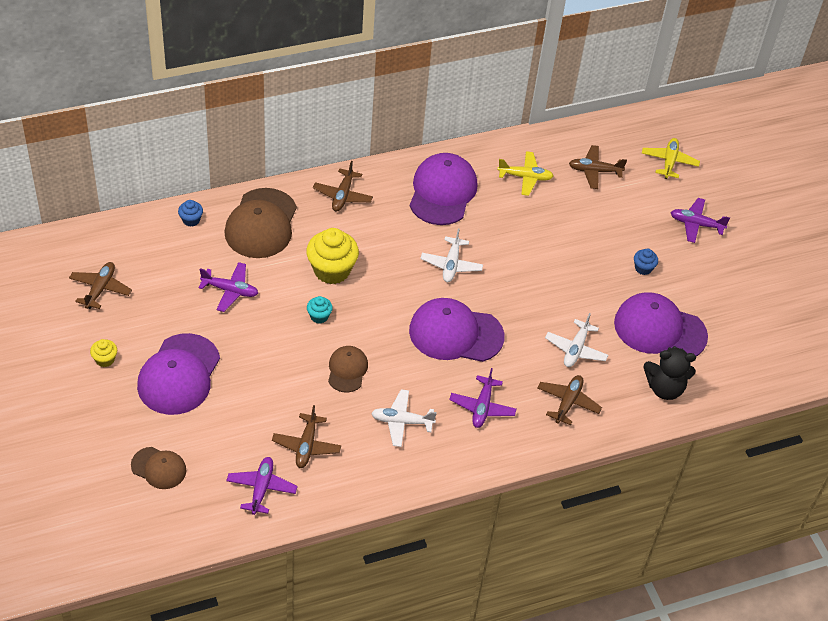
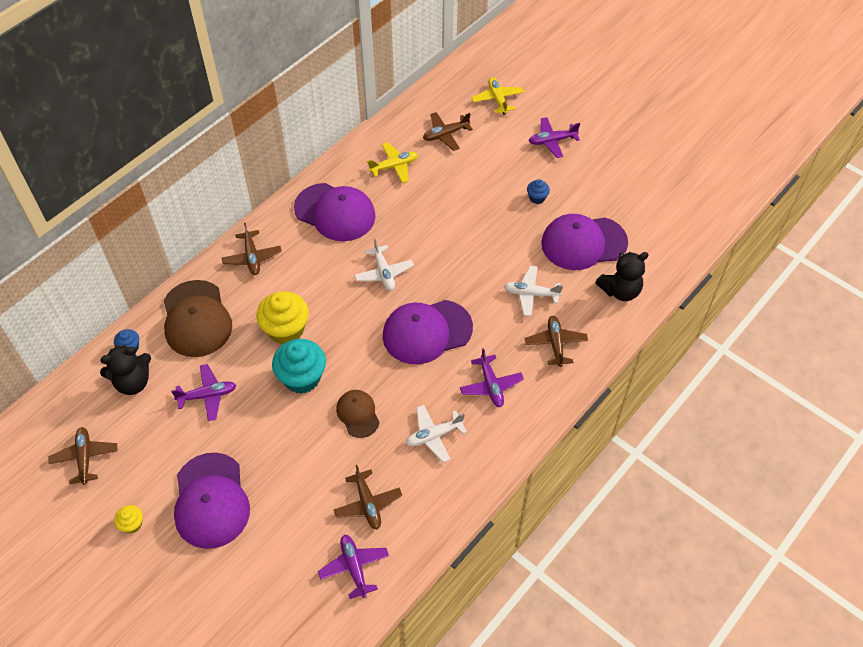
camera: 25 degrees left, 5 degrees up
(159, 468) = (249, 602): brown cap -> none
(176, 249) = (133, 382): none -> black teddy bear
(319, 316) = (302, 378): turquoise cupcake -> turquoise cupcake, size x2.06
(442, 192) = (335, 212): purple cap -> purple cap turned 135 degrees clockwise
(575, 349) = (531, 294): white plane -> white plane turned 105 degrees clockwise

